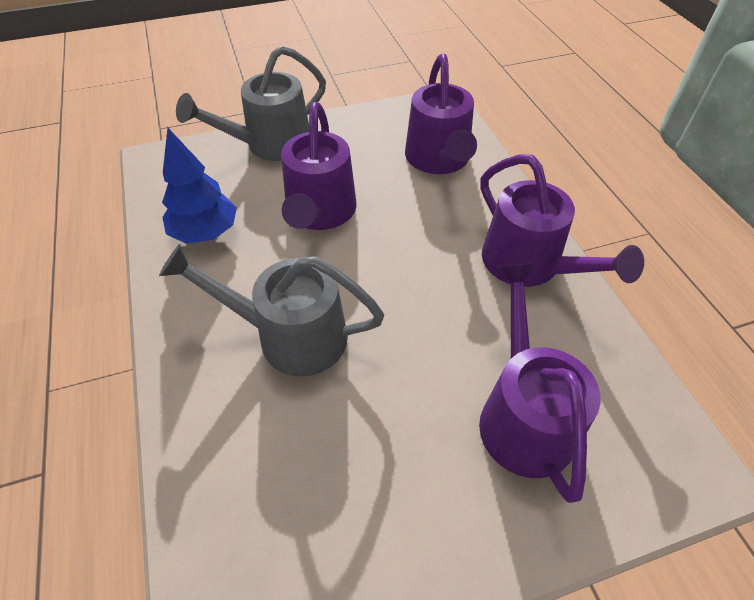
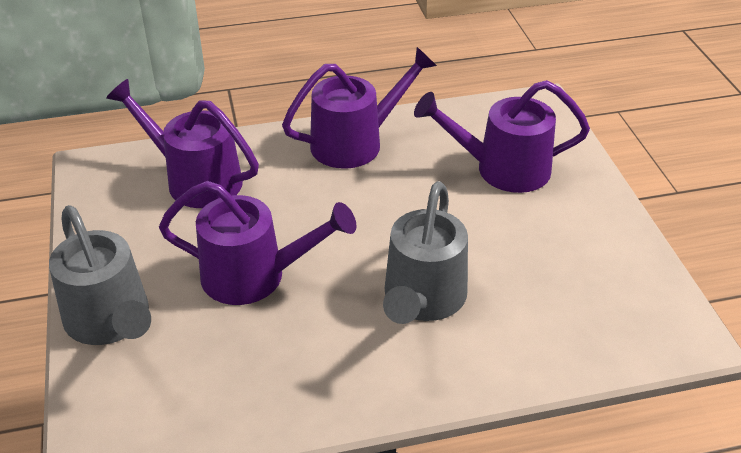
camera: 85 degrees left, 10 degrees down
(205, 233) = (264, 377): blue tree -> none
(439, 160) = (195, 179): purple watering can -> purple watering can turned 150 degrees counterclockwise

